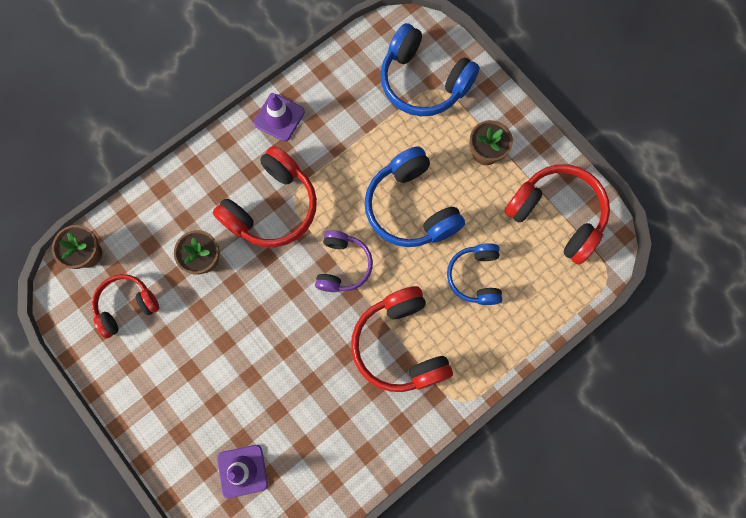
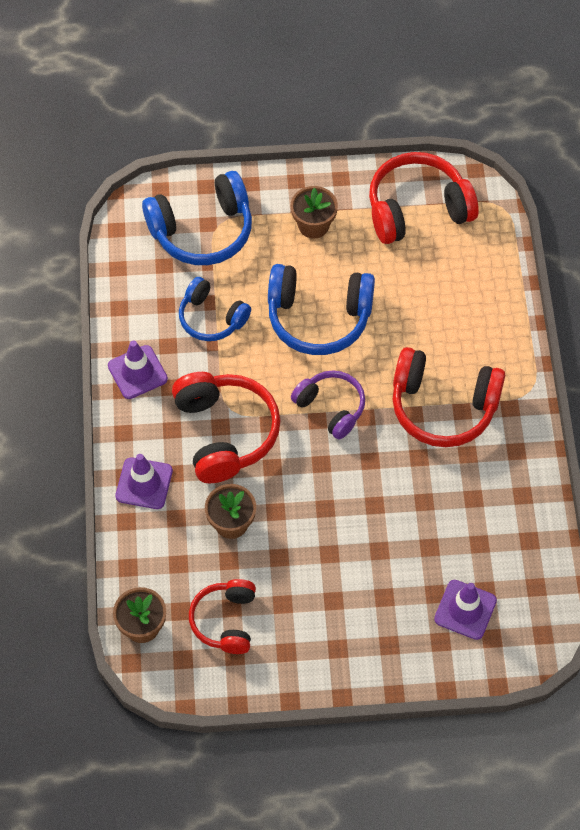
camera: 55 degrees left, 15 degrees down
(196, 181) = (144, 483): none -> purple traffic cone
(475, 277) = (425, 307): blue headphones -> blue headphones (211, 318)

